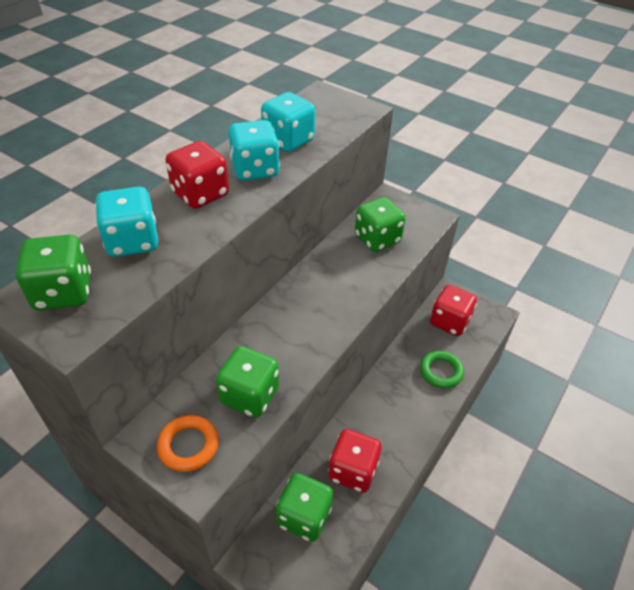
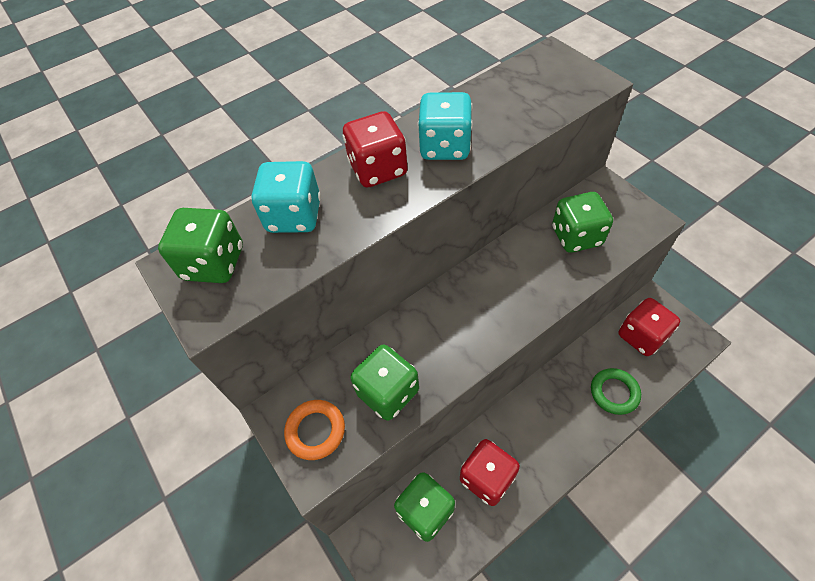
camera: 25 degrees right, 10 degrees up
(288, 140) = (493, 114): turquoise dice -> none

